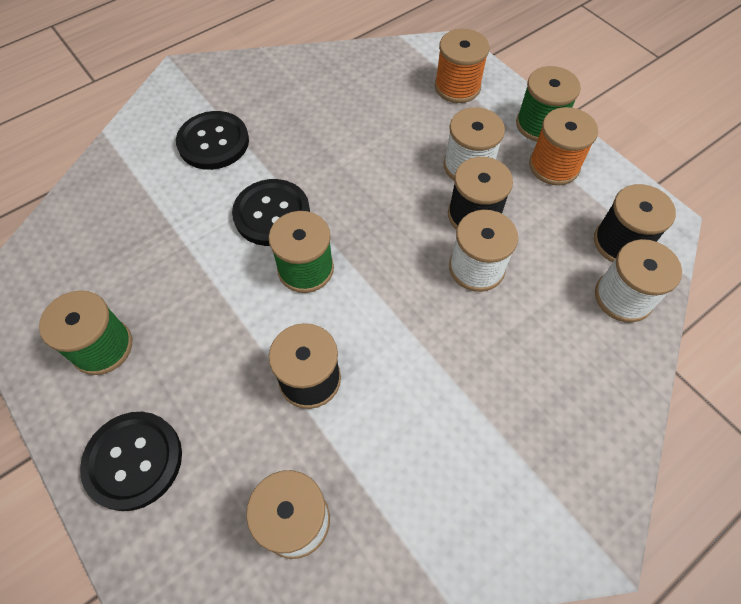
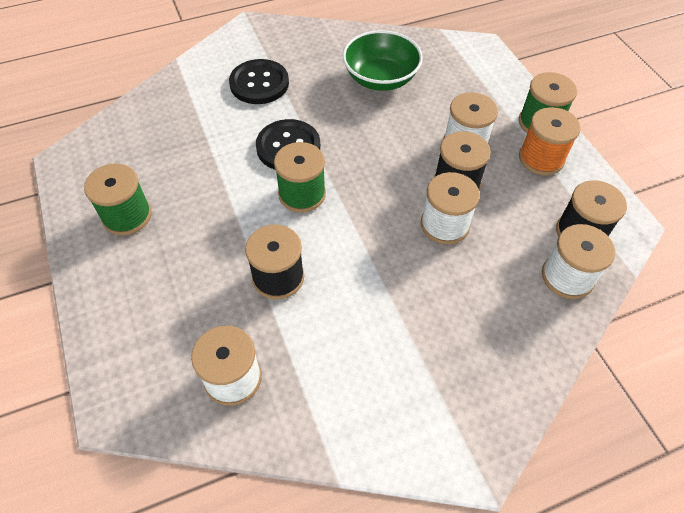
camera: 15 degrees right, 5 degrees down
(133, 461) = (125, 303): black button -> none
(352, 107) = (380, 78): none -> green bowl
(457, 87) = (476, 79): orange spool -> none

